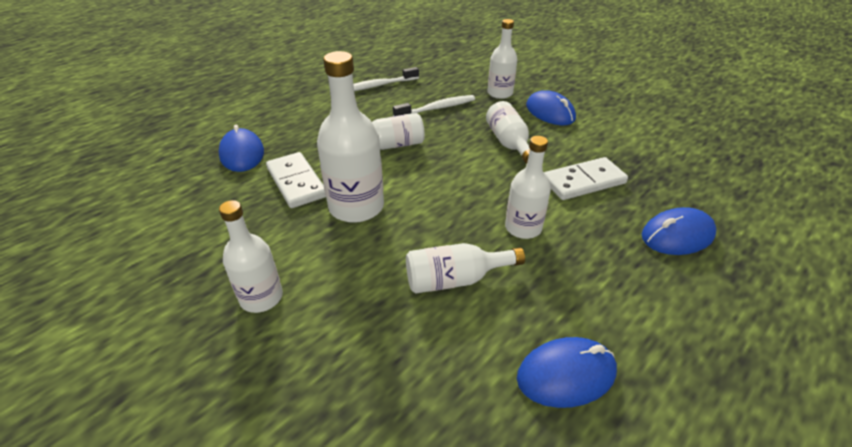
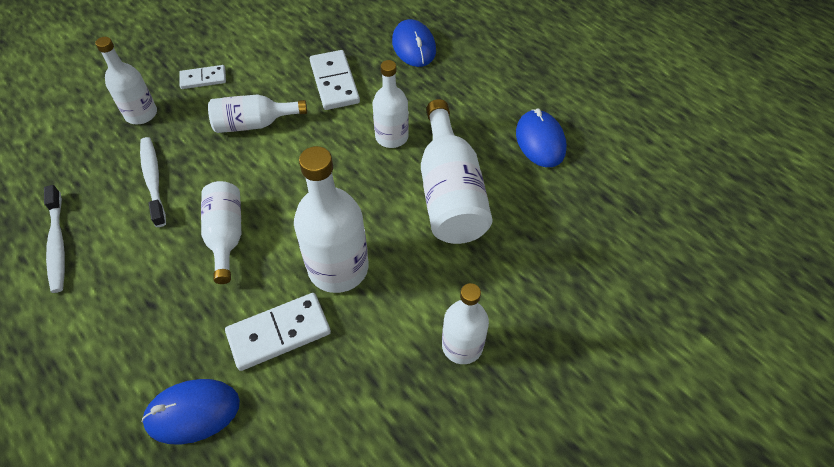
camera: 85 degrees left, 15 degrees up
(455, 279) = (450, 192): white bottle -> white bottle, size x1.58
(550, 112) = (203, 79): blue mouse -> white domino

